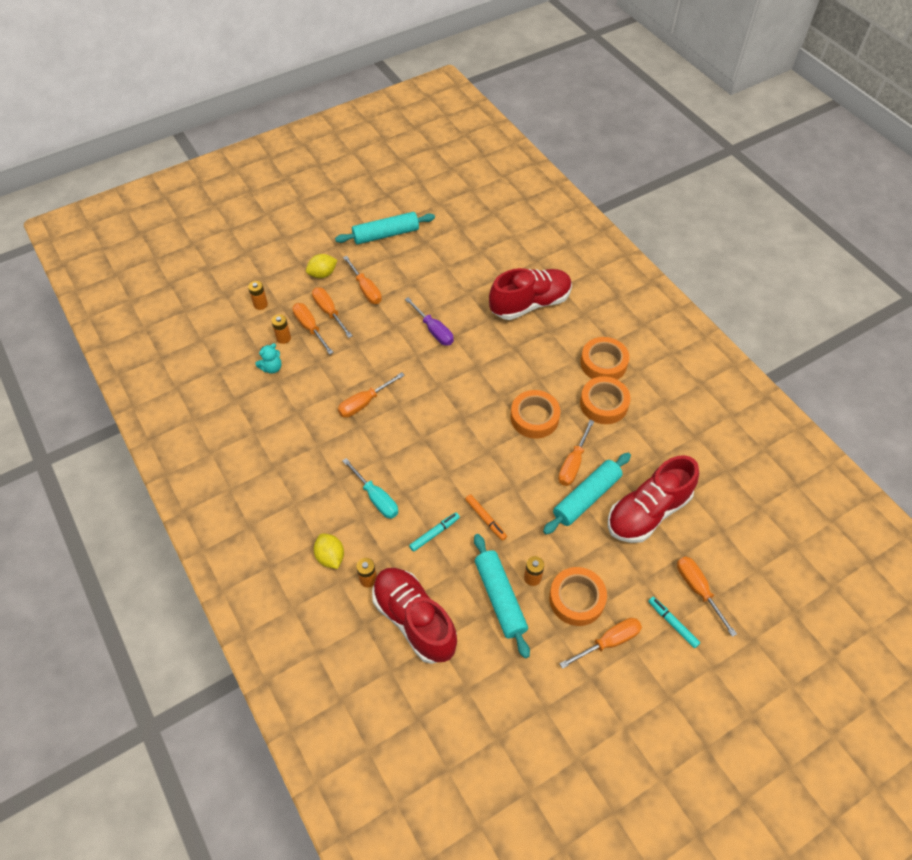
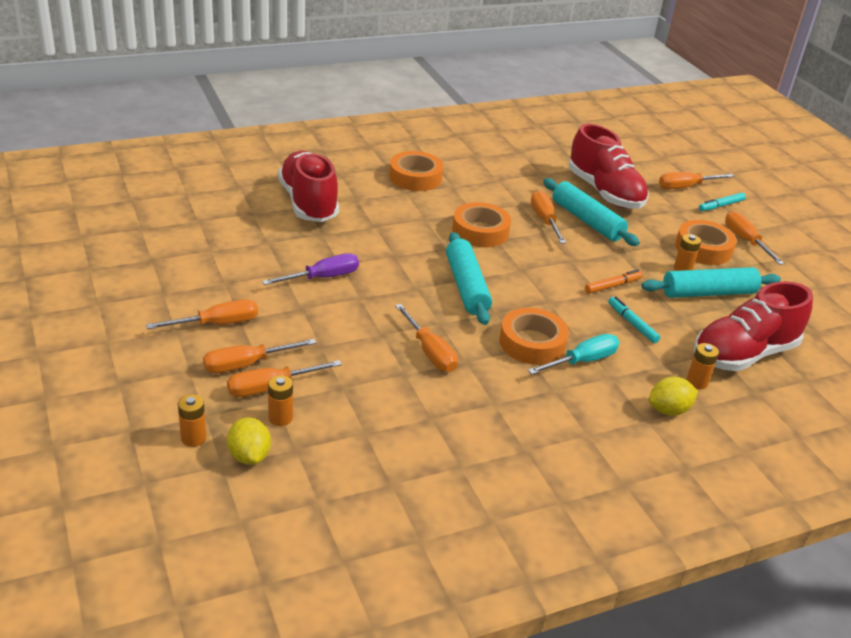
camera: 85 degrees left, 20 degrees down
(272, 368) = (338, 436): turquoise teddy bear -> none
(323, 274) = (161, 362): yellow lemon -> yellow lemon (249, 456)
(386, 234) = (113, 291): turquoise rolling pin -> turquoise rolling pin (466, 286)
(573, 463) = (544, 220): orange screwdriver -> orange screwdriver turned 135 degrees counterclockwise
(603, 404) = (470, 188): orange tape -> orange tape (532, 343)

